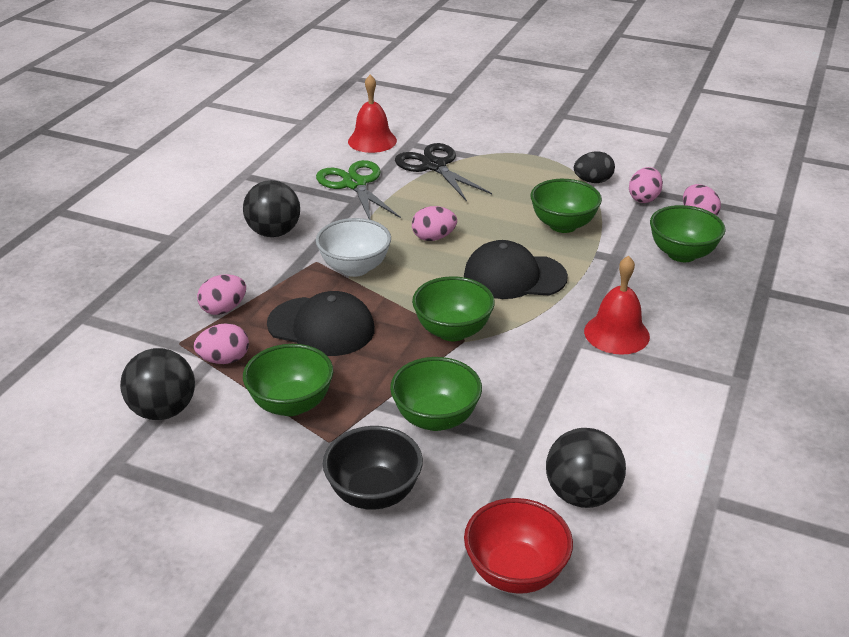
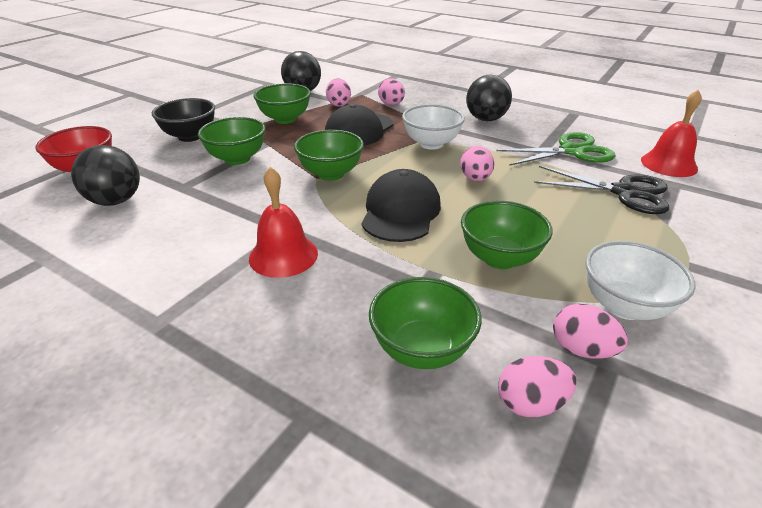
camera: 100 degrees right, 0 degrees up
(434, 166) = (624, 192): black scissors -> black scissors turned 45 degrees clockwise
(592, 181) = (624, 306): black egg -> white bowl

